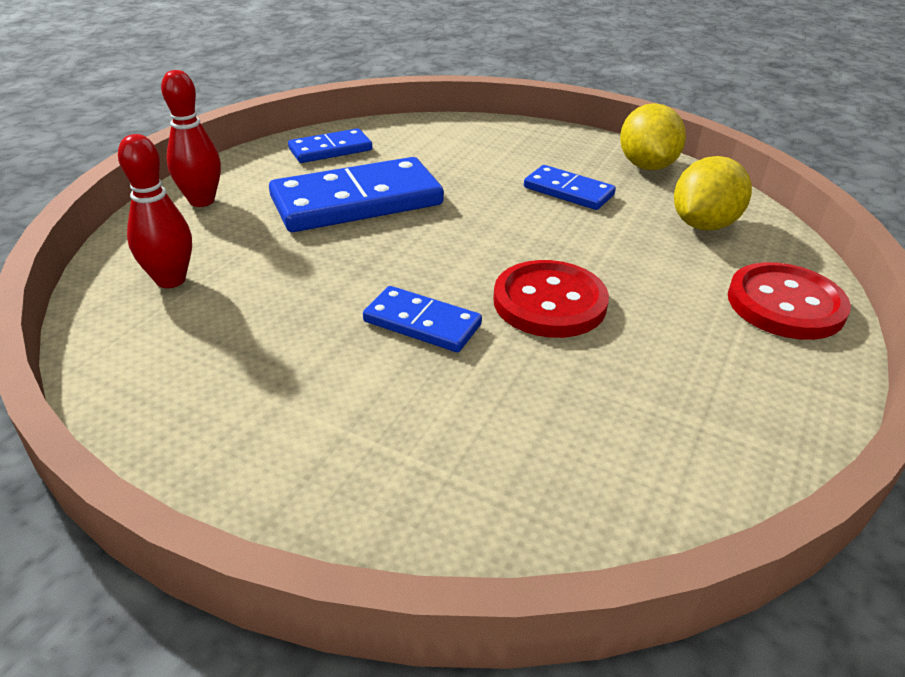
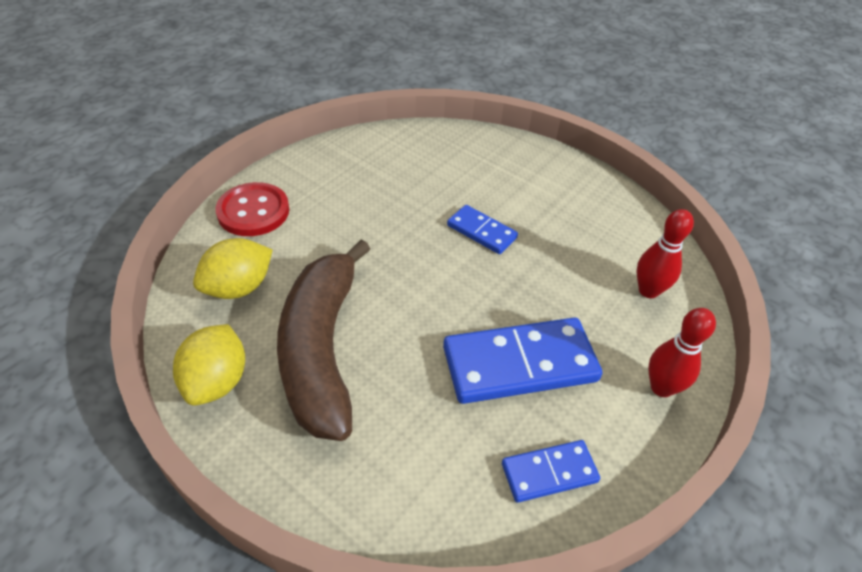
camera: 170 degrees left, 10 degrees up
(549, 302) = (398, 235): red button -> none
(568, 191) = (322, 350): blue domino -> brown banana

